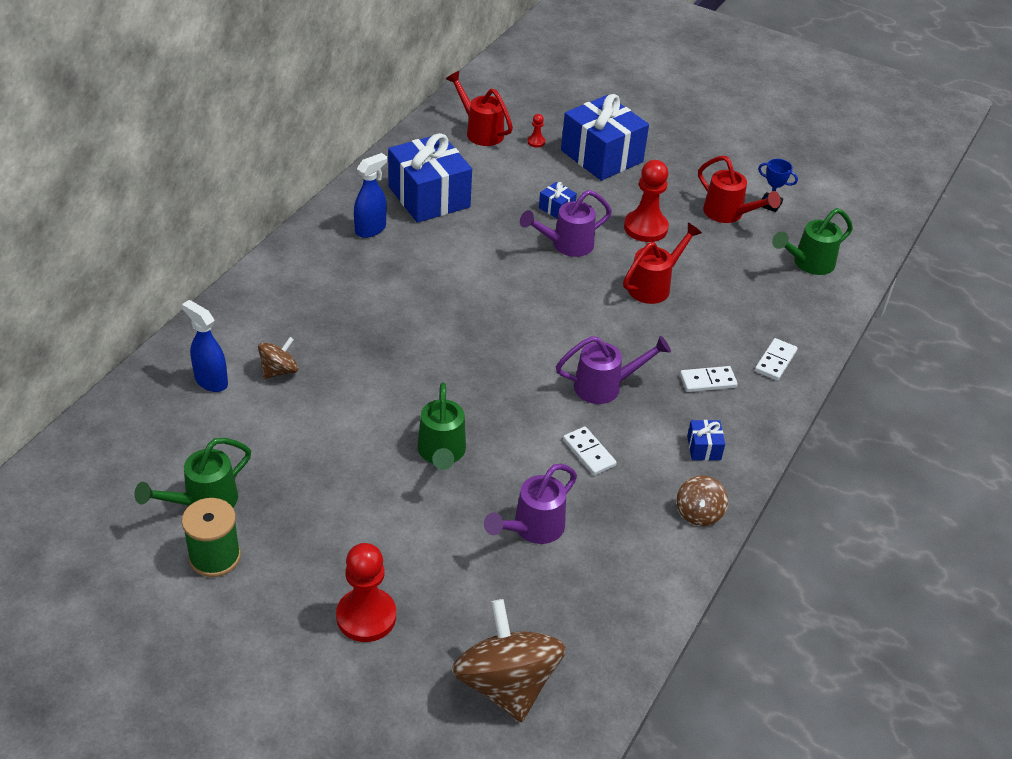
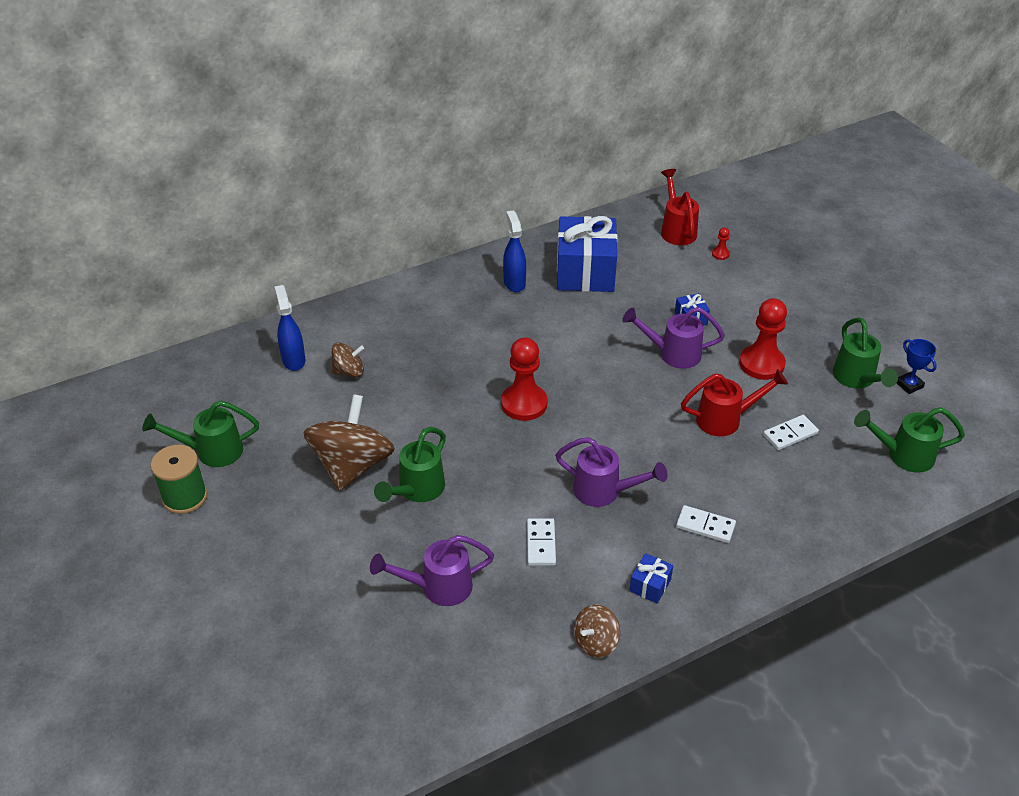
camera: 35 degrees right, 0 degrees up
(366, 616) = (250, 596): red pawn -> red pawn (524, 404)
(371, 229) = (514, 283): blue spray bottle -> blue spray bottle turned 90 degrees counterclockwise
(506, 684) = (308, 707): brown spinning top -> brown spinning top (352, 465)
(601, 156) = (772, 285): blue gift -> none
(729, 214) = (857, 380): red watering can -> green watering can
(775, 361) = (789, 535): white domino -> white domino (790, 434)

